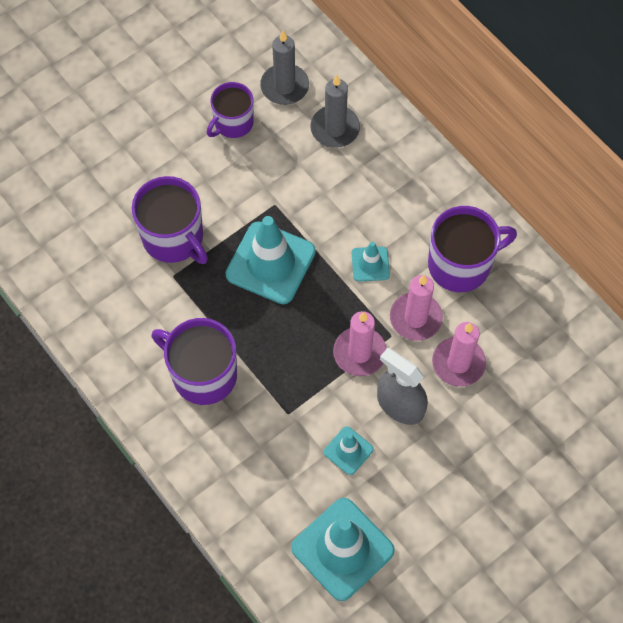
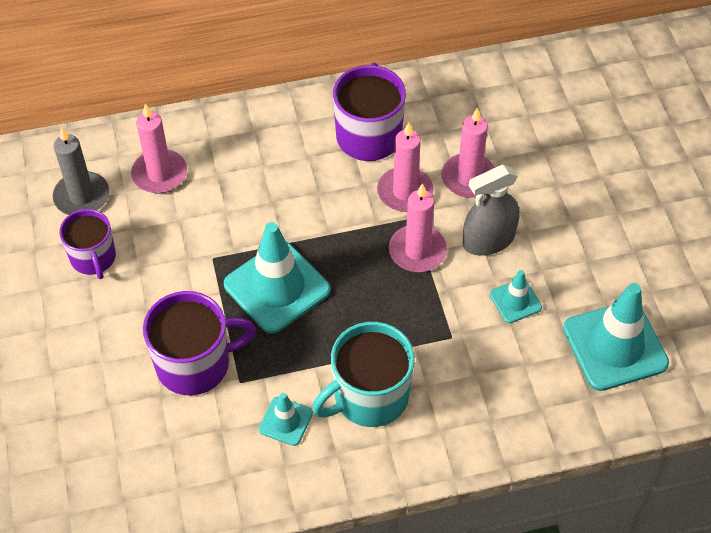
camera: 65 degrees left, 10 degrees down
(203, 374) = (369, 396): purple mug -> turquoise mug
(335, 128) = (159, 174): grey candle -> pink candle
(370, 264) = (327, 205): turquoise traffic cone -> turquoise traffic cone (285, 421)

